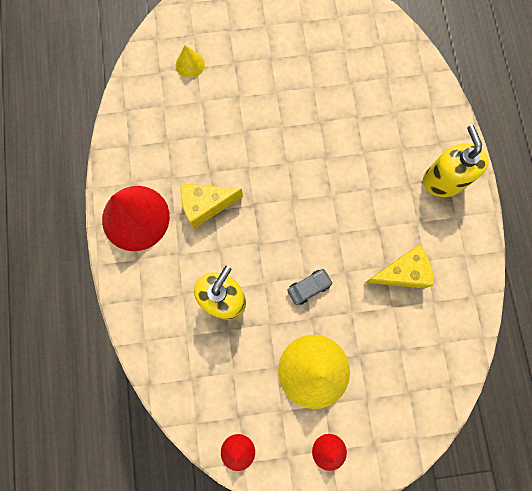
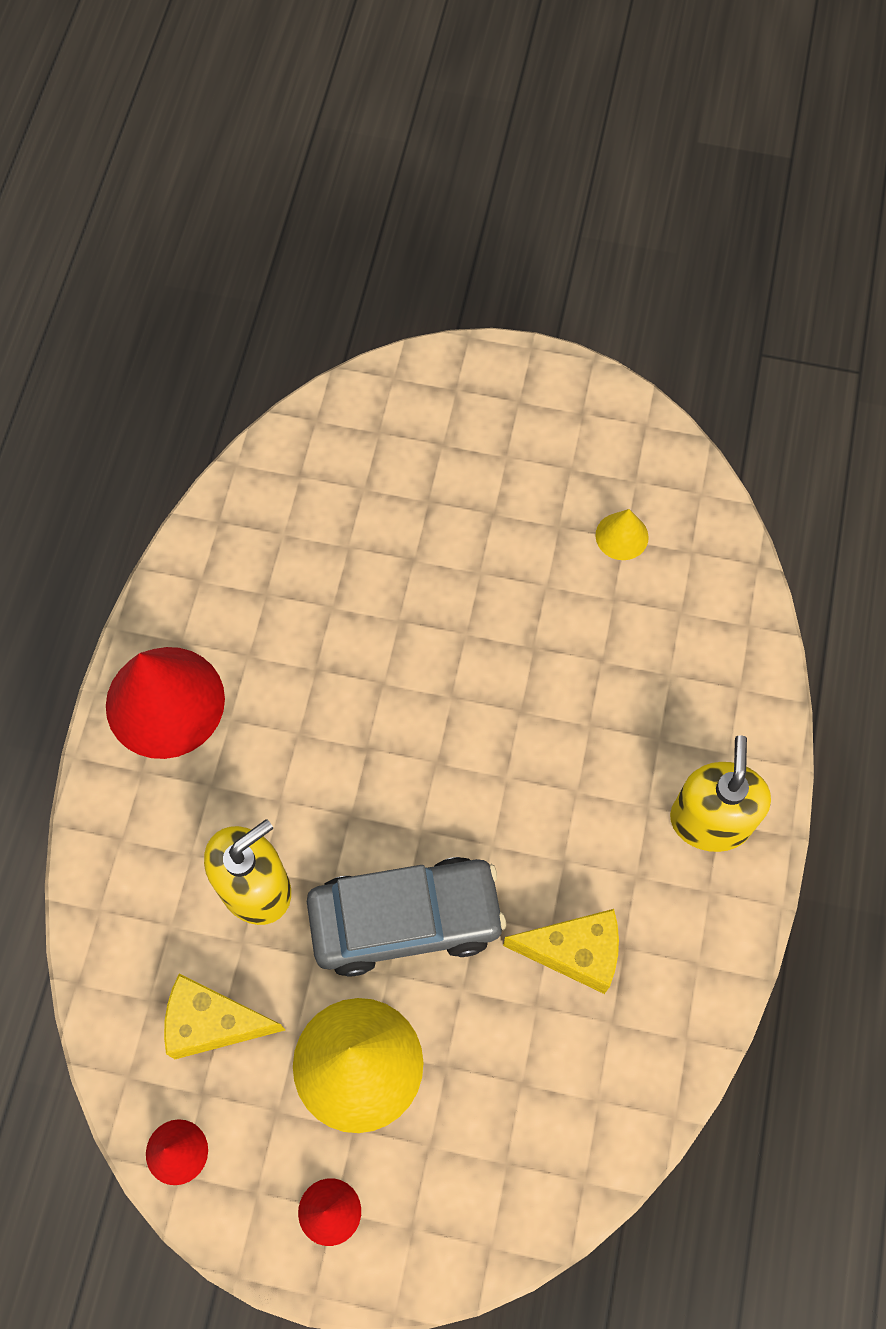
camera: 20 degrees right, 10 degrees down
(190, 64) = (354, 480): yellow cone -> yellow cone (622, 536)
(206, 205) = (287, 722): yellow cheese -> yellow cheese (213, 1023)
(309, 287) = (405, 920): grey car -> grey car, size x2.38

